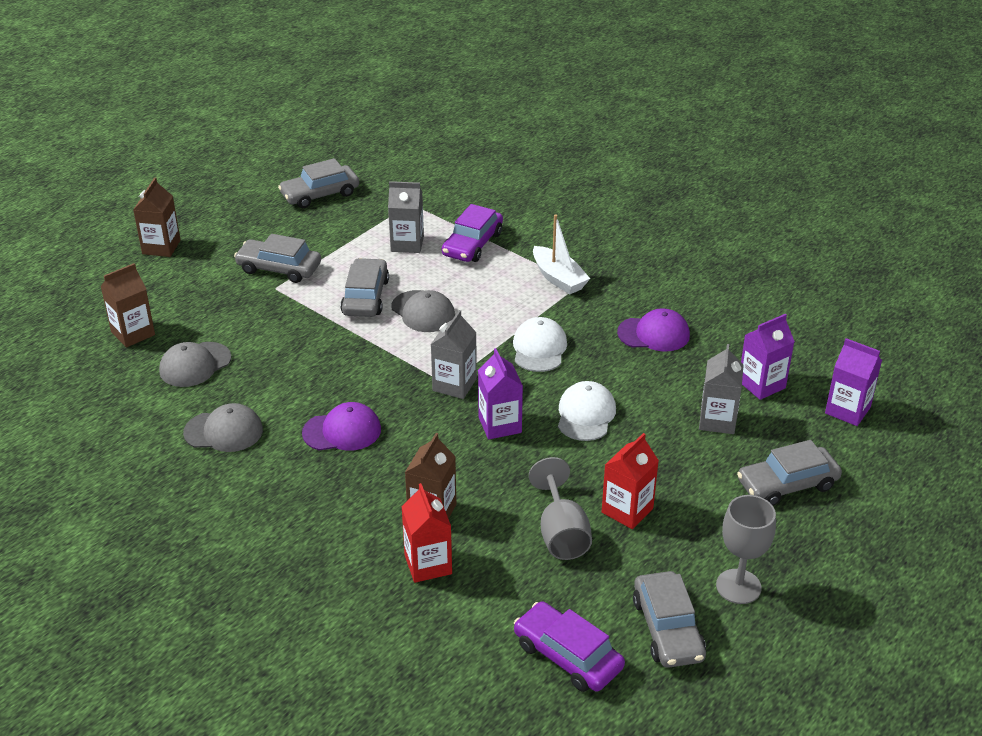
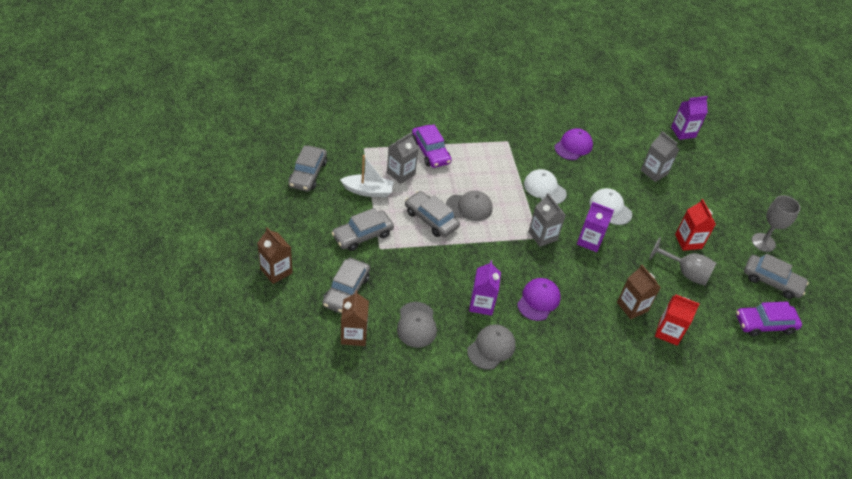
camera: 55 degrees left, 10 degrees up
(558, 278) = (495, 144): white boat -> white boat (368, 191)
(761, 385) = (642, 142): purple carton -> purple carton (481, 304)
(787, 484) = (713, 183): grey car -> grey car (346, 291)

